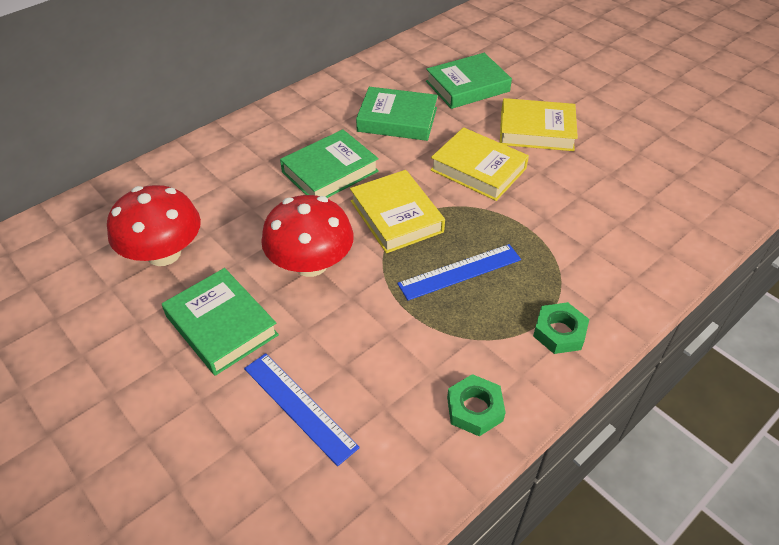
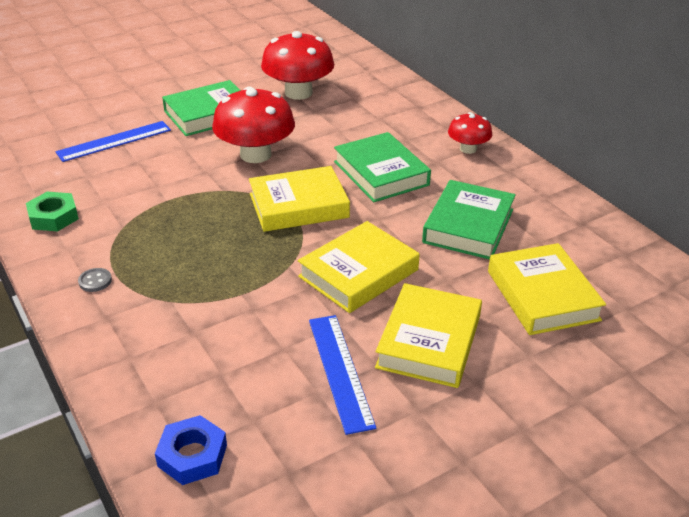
camera: 100 degrees right, 10 degrees down
(278, 124) = (468, 149): none -> red mushroom
(460, 271) = (205, 233): blue ruler -> blue ruler (340, 371)
(467, 86) = (542, 295): green book -> yellow book
(559, 332) = (95, 281): green nut -> grey button
(696, 220) = (192, 455): none -> blue nut

